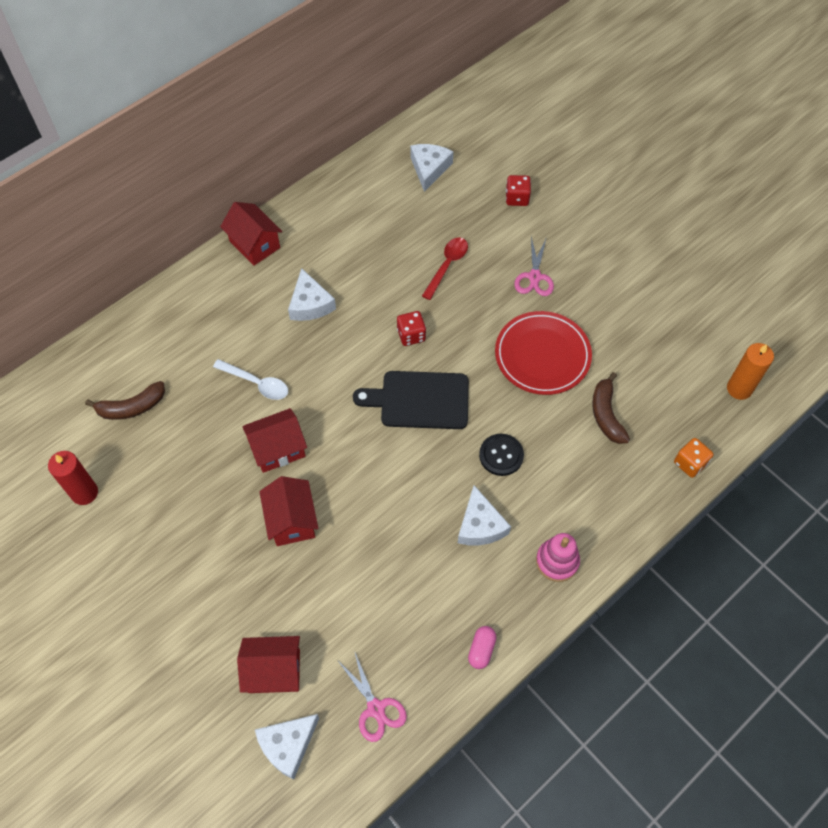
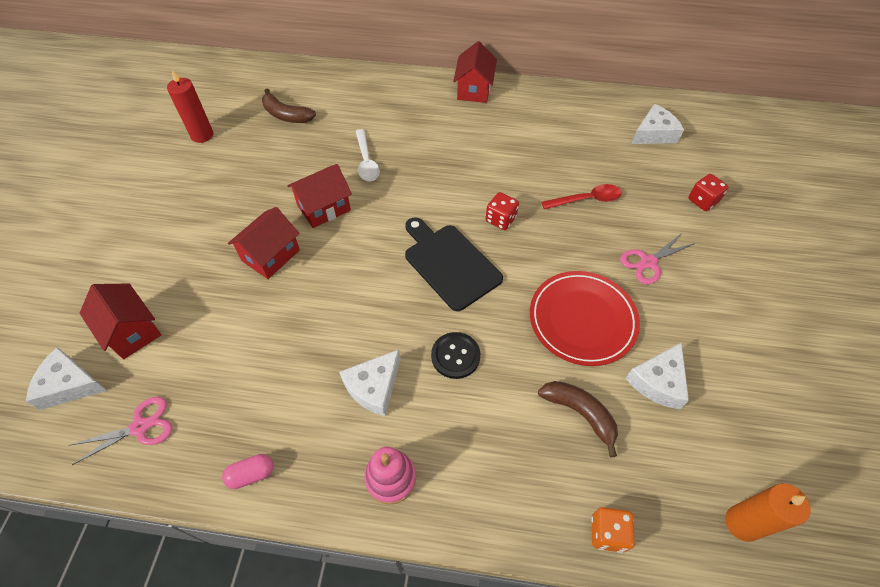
camera: 50 degrees right, 5 degrees down
(278, 449) = (324, 208): red house -> red house turned 60 degrees counterclockwise
(310, 304) = (461, 146): white cheese -> white cheese (658, 381)
(376, 708) = (140, 427): pink scissors -> pink scissors turned 135 degrees counterclockwise
(606, 414) = (580, 413): brown banana -> brown banana turned 90 degrees clockwise

